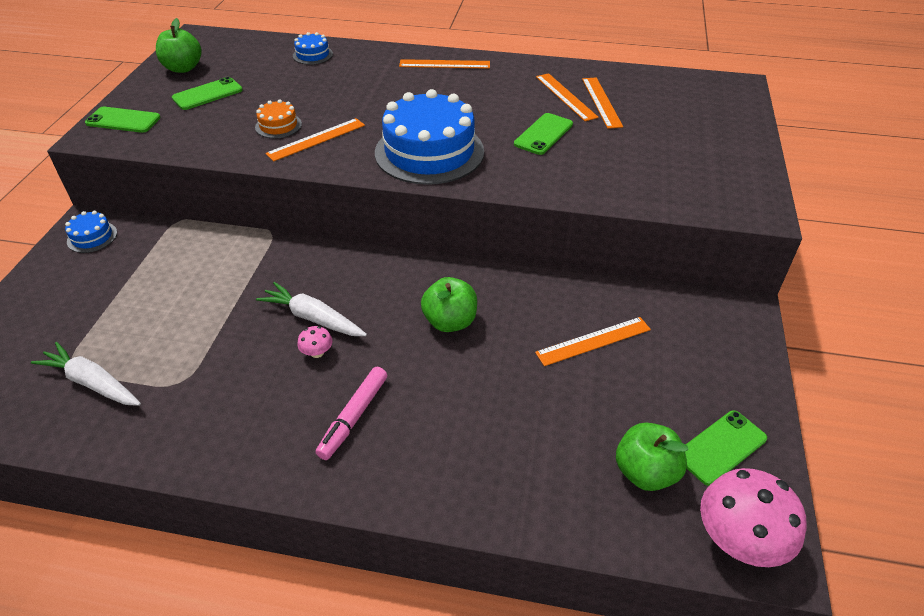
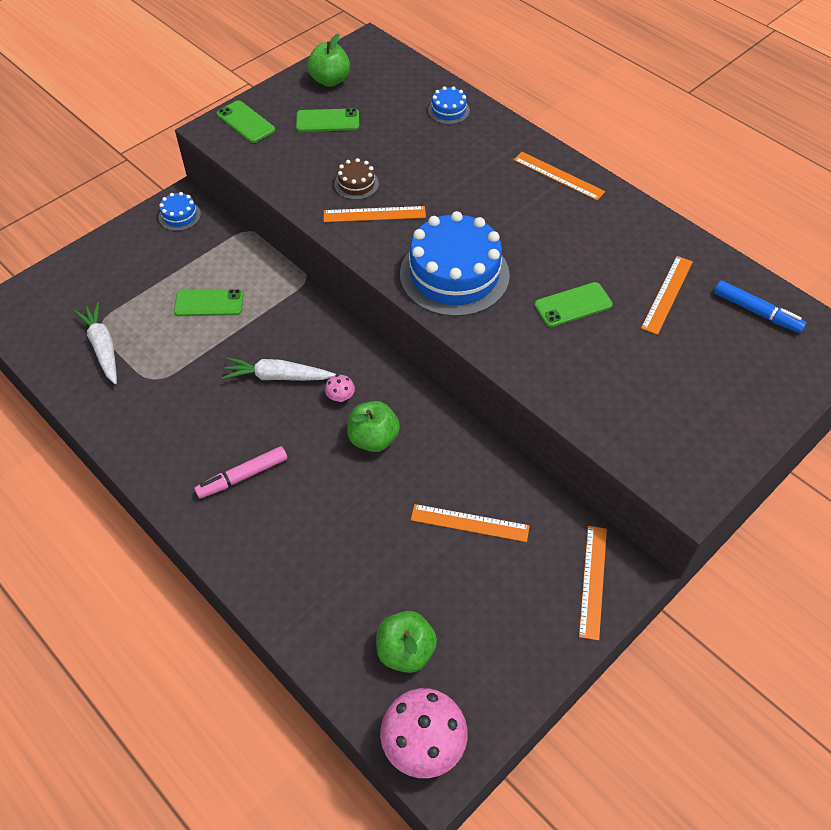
camera: 35 degrees right, 10 degrees up
(278, 125) = (356, 184): orange cake -> brown cake
(313, 318) = (277, 376): white carrot -> white carrot turned 60 degrees counterclockwise
(317, 352) = (258, 408): pink mushroom -> pink mushroom (340, 397)
(566, 96) = (638, 270): orange ruler -> orange ruler (593, 581)
(670, 89) = (756, 312): none -> blue marker
(721, 447) = (482, 671): green phone -> green phone (209, 303)

